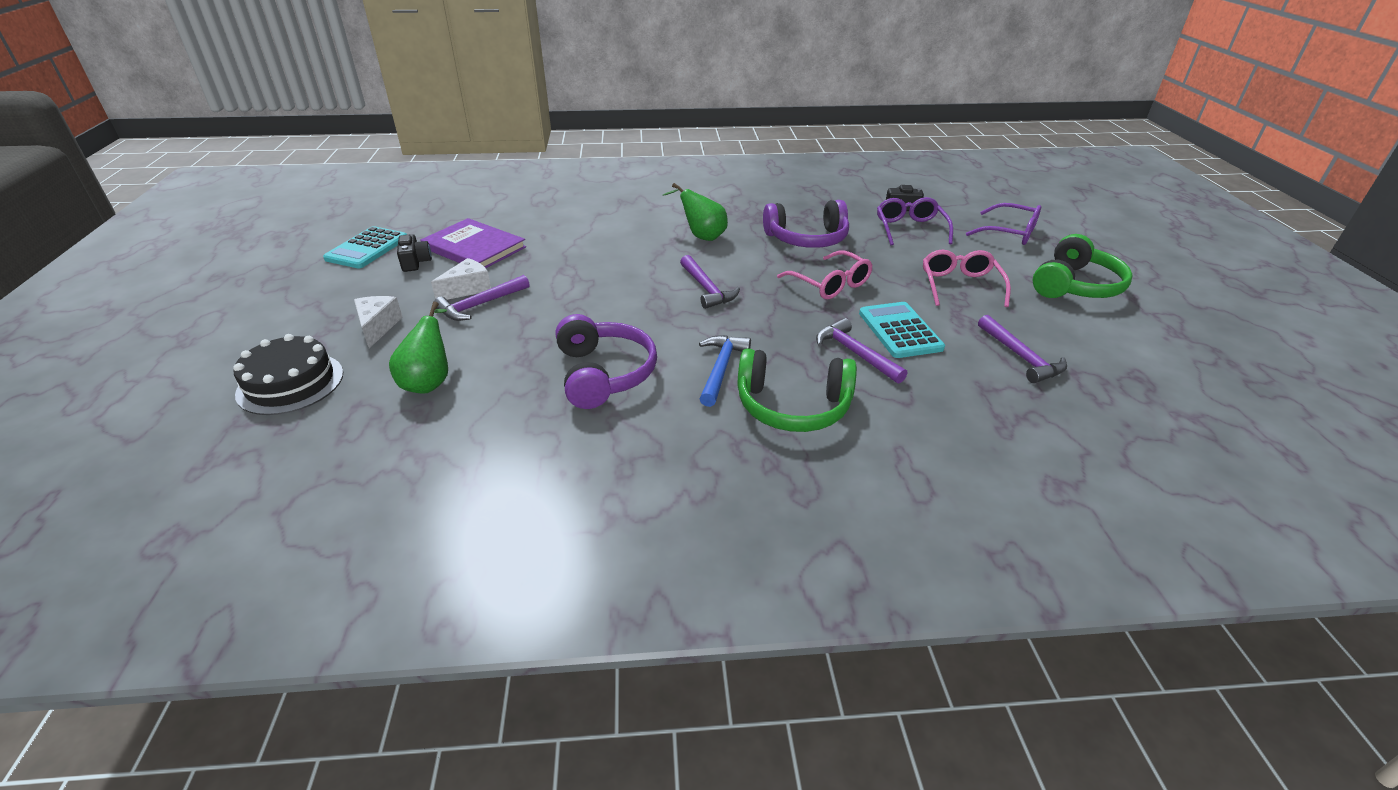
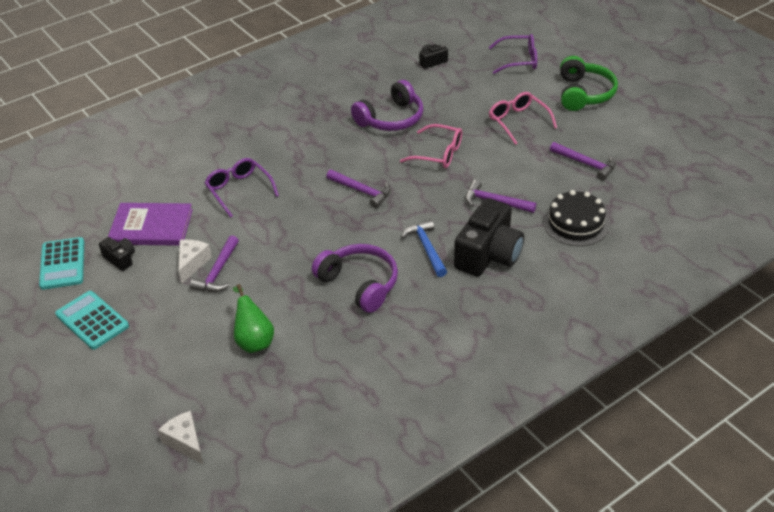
camera: 30 degrees left, 5 degrees up
(290, 383) = (159, 386): black cake -> black cake (575, 224)
(378, 327) = (164, 321): white cheese -> white cheese (185, 442)
(701, 236) = (314, 146): green pear -> none
(792, 406) = (488, 254): green headphones -> black camera
(899, 331) = (507, 173): turquoise calculator -> turquoise calculator (92, 320)
(910, 229) = (453, 82): purple glasses -> purple glasses (239, 190)

